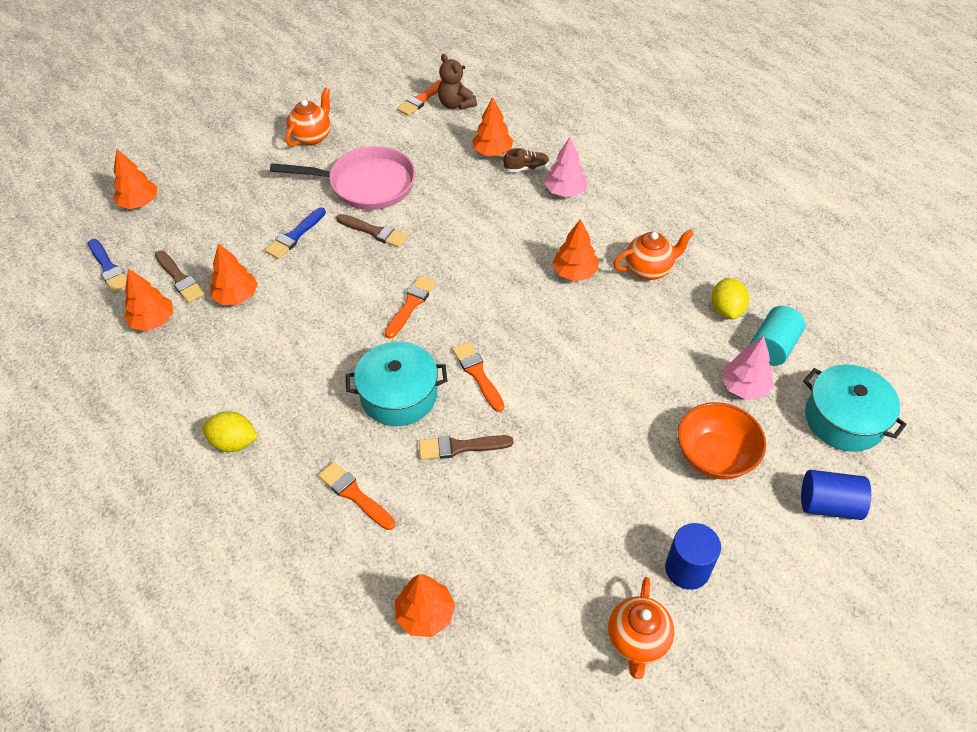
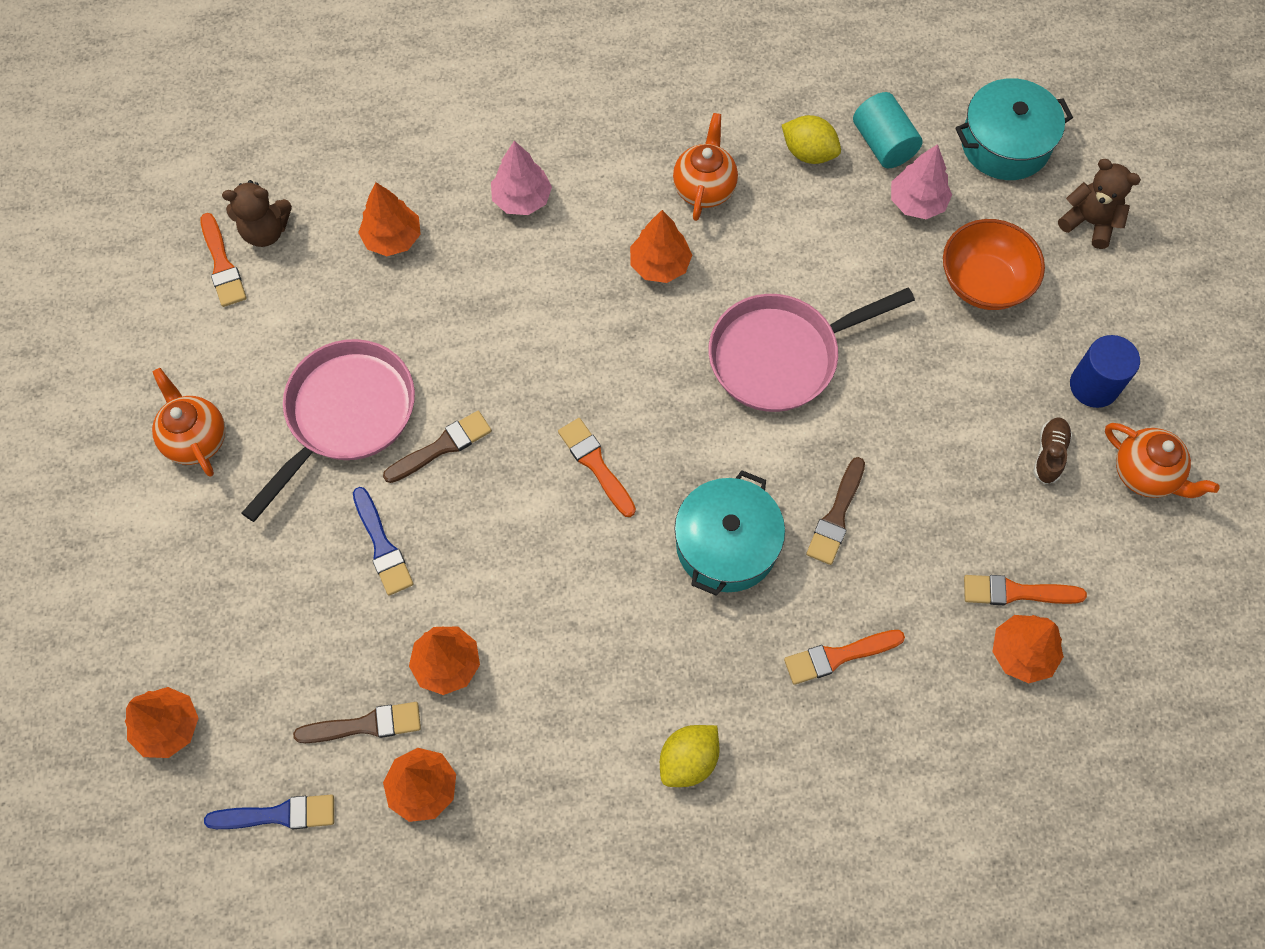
camera: 60 degrees left, 15 degrees up
(477, 374) = (746, 446): orange brush -> orange brush (1016, 592)
(526, 168) = (450, 217): brown shoe -> brown shoe (1049, 454)
(558, 363) = (781, 356): none -> pink pan
(829, 504) = (1089, 222): blue cylinder -> brown teddy bear

